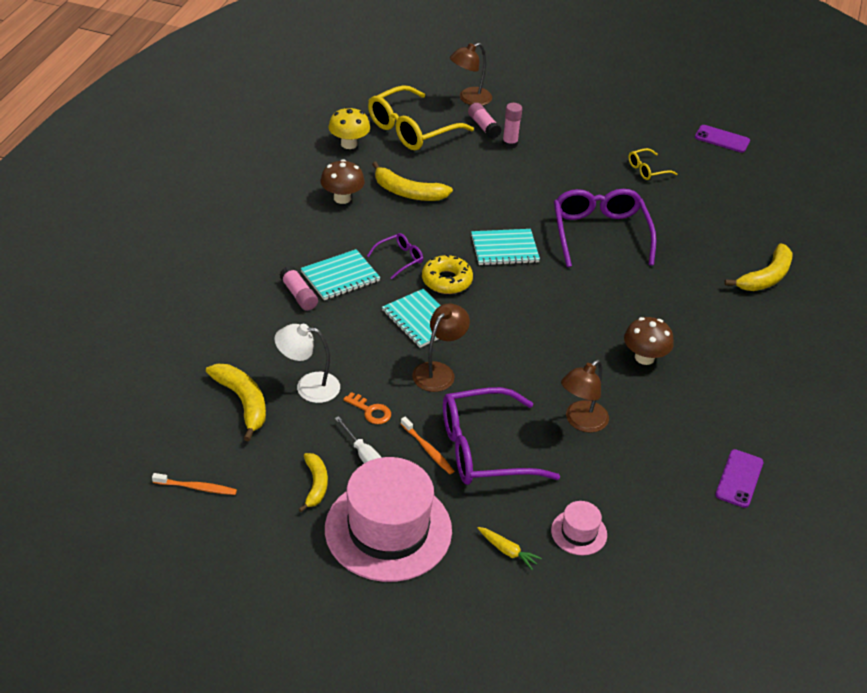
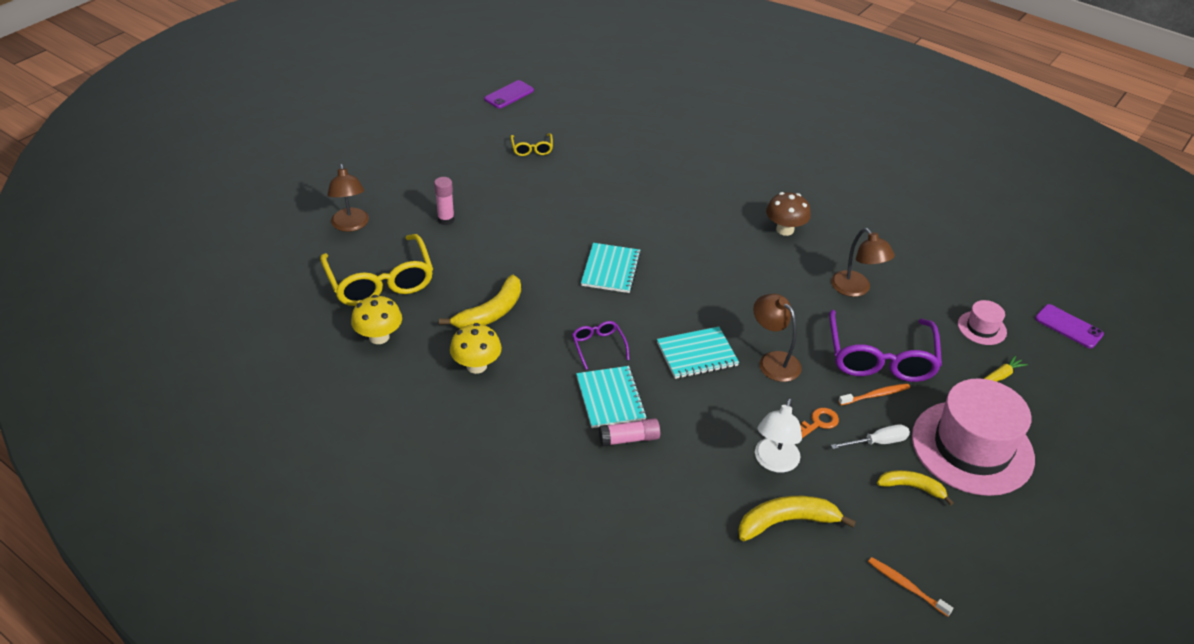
camera: 70 degrees left, 0 degrees up
(197, 488) = (906, 586): orange toothbrush -> orange toothbrush turned 75 degrees counterclockwise
(342, 198) = (476, 366): brown mushroom -> yellow mushroom
(446, 280) = (644, 321): yellow donut -> none
(483, 126) = (406, 229): pink glue stick -> none
(599, 234) = (612, 204): purple glasses -> none
(739, 478) = (931, 225): purple phone -> purple phone (1068, 326)
(766, 277) = (704, 134): yellow banana -> none

